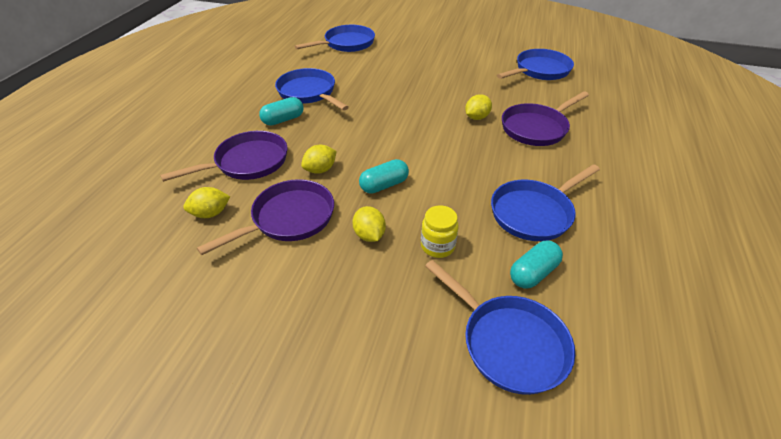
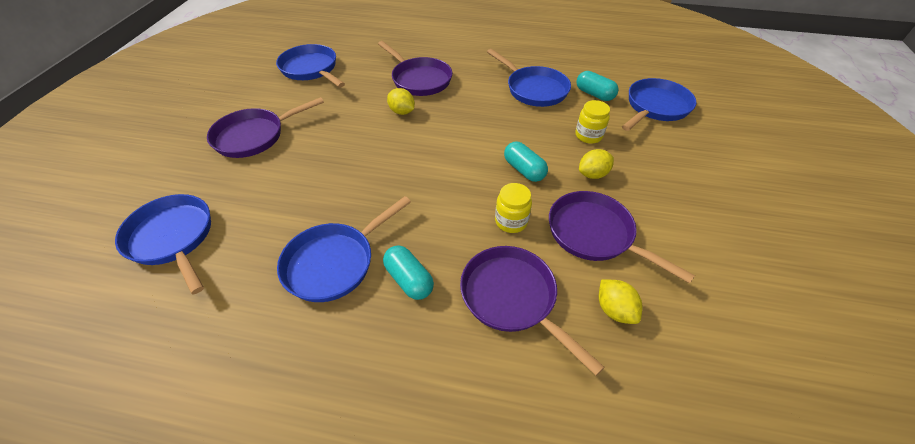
camera: 95 degrees left, 5 degrees up
(320, 170) = (511, 221): yellow lemon -> yellow jar
(440, 56) = (254, 136): none -> purple pan

